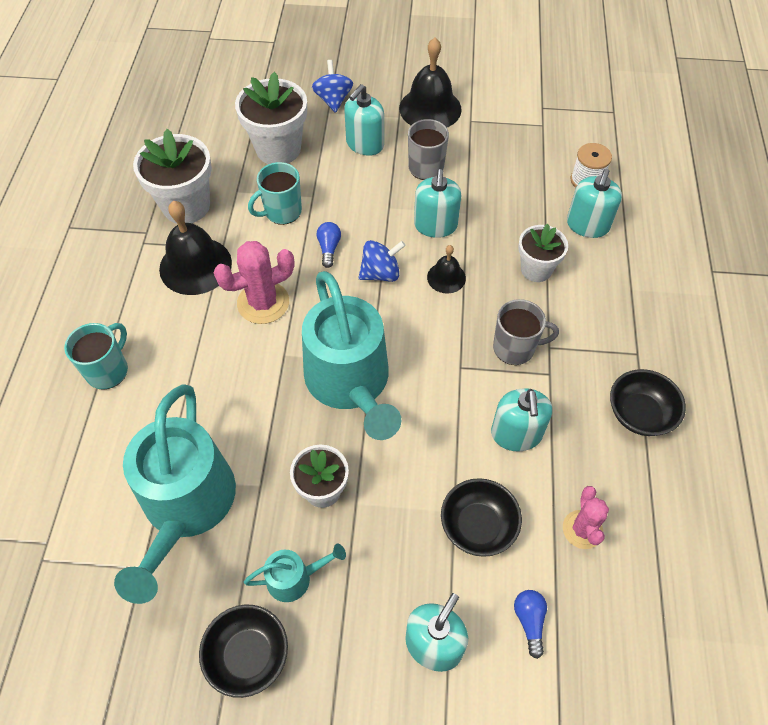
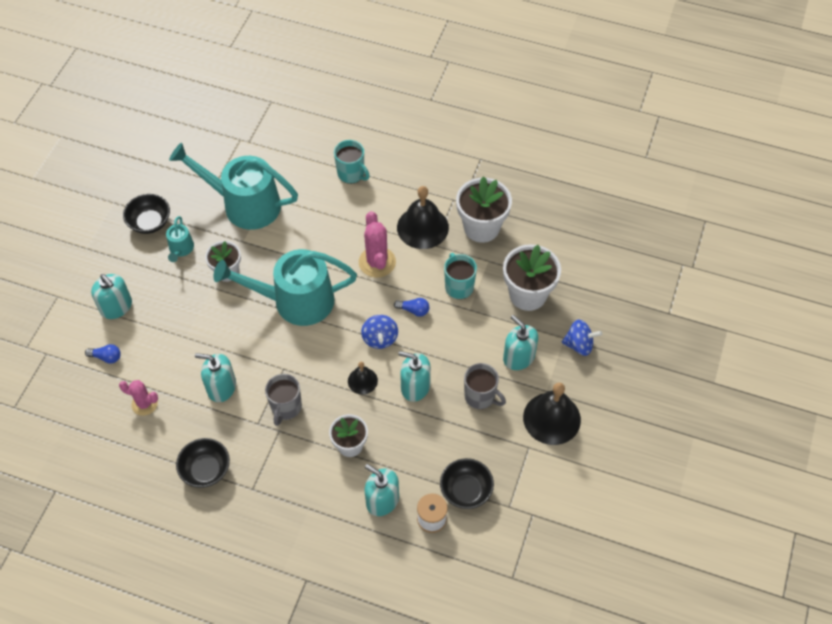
camera: 105 degrees right, 0 degrees up
(478, 526) = (171, 347): black bowl -> black bowl (466, 490)

